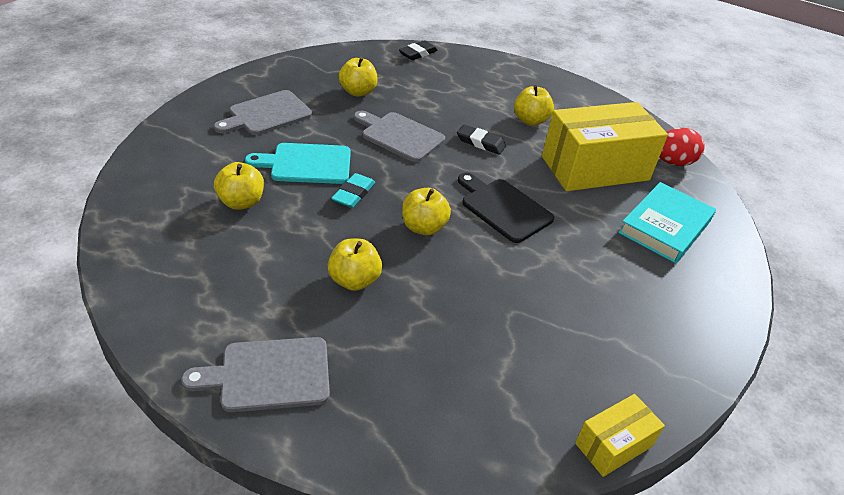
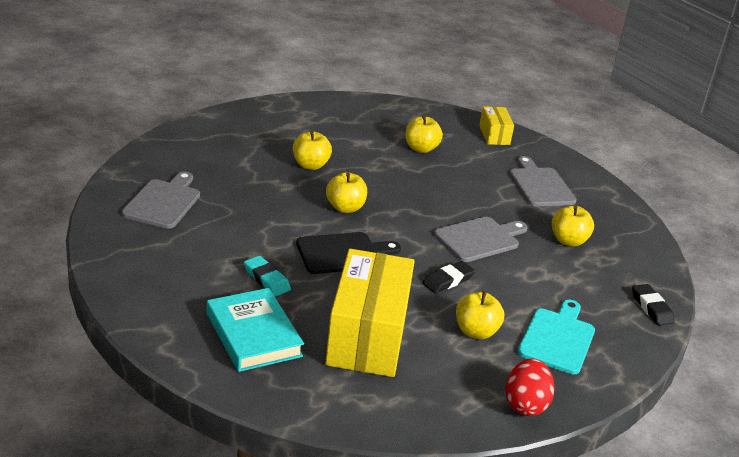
camera: 115 degrees right, 10 degrees down
(268, 374) = (258, 122): grey cutting board -> grey cutting board (164, 202)
(306, 164) = (456, 183): turquoise cutting board -> turquoise cutting board (558, 338)
(353, 194) = (405, 192): turquoise eraser -> turquoise eraser (266, 279)
(613, 445) = (101, 202): yellow box -> yellow box (494, 135)
(672, 162) = (345, 404): red egg -> red egg (525, 404)

